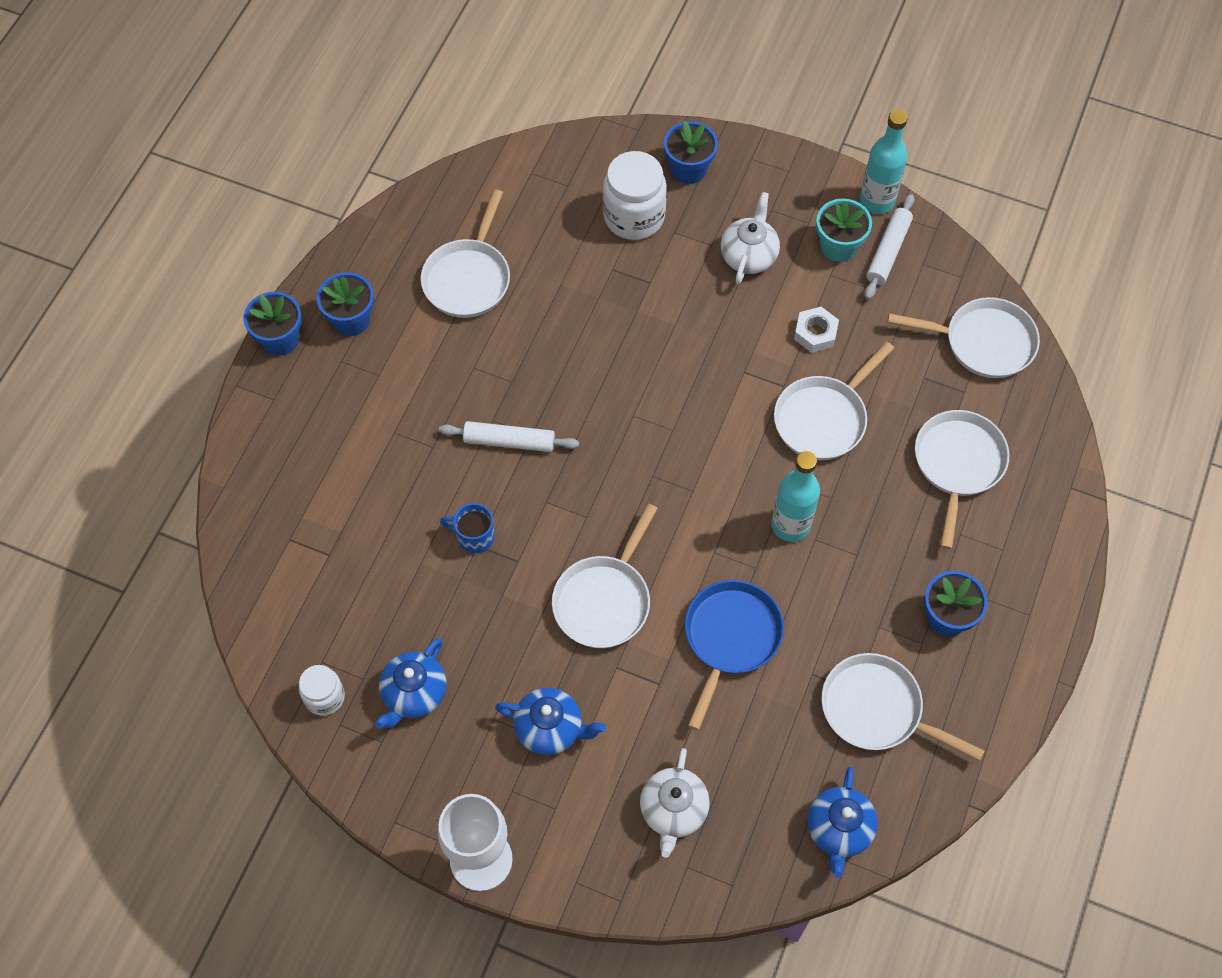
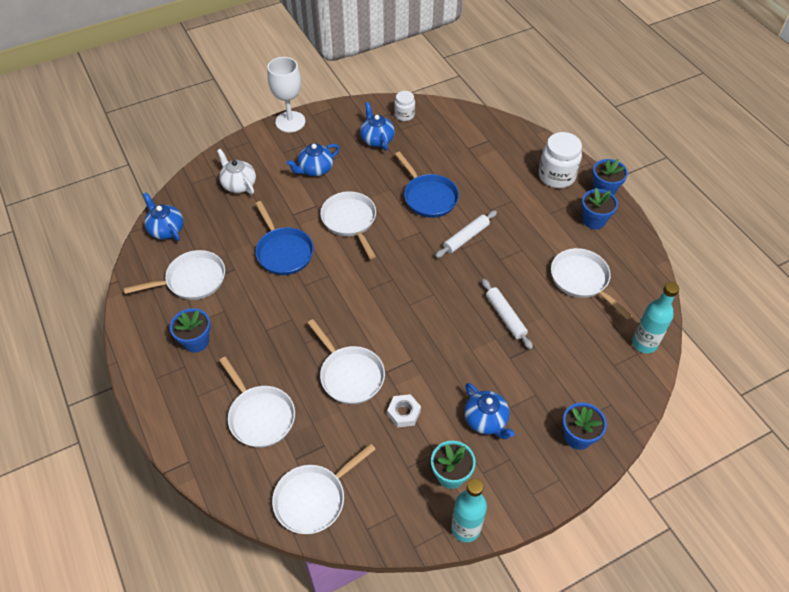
camera: 130 degrees right, 10 degrees down
(474, 536) = (428, 197): blue mug -> blue pan
(634, 217) = (563, 382): white jar -> white jar (556, 176)
(749, 255) = (486, 420): white teapot -> blue teapot
(790, 525) = (309, 314): turquoise bottle -> turquoise bottle (644, 343)
(824, 418) = (349, 375): white pan -> white pan turned 150 degrees clockwise
(888, 251) = (422, 501): white rolling pin -> white rolling pin (505, 317)

